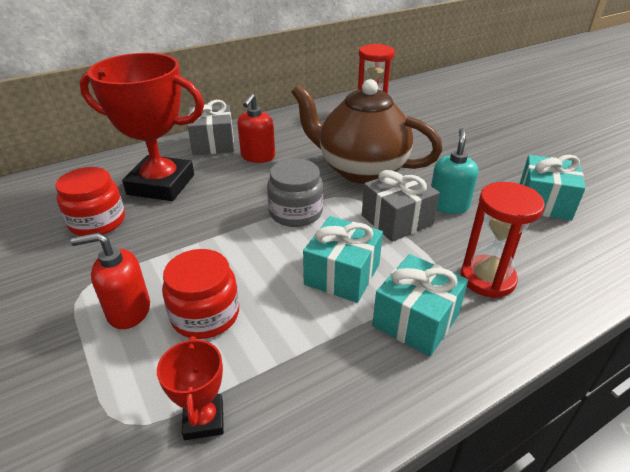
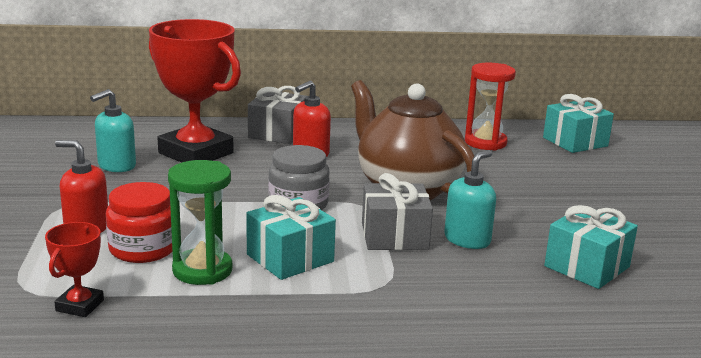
camera: 25 degrees right, 15 degrees down
(97, 222) = (116, 166): red jar -> turquoise soap dispenser
(282, 319) = (202, 270): none -> green hourglass
(416, 320) = (321, 307): turquoise gift -> turquoise gift (575, 142)
(487, 278) = (432, 302): red hourglass -> none

